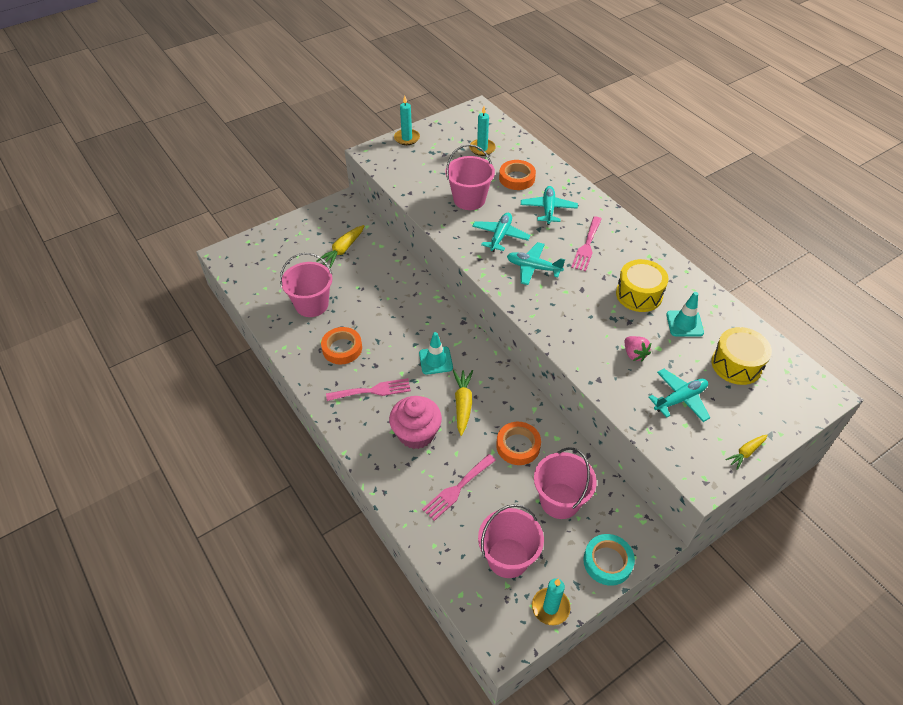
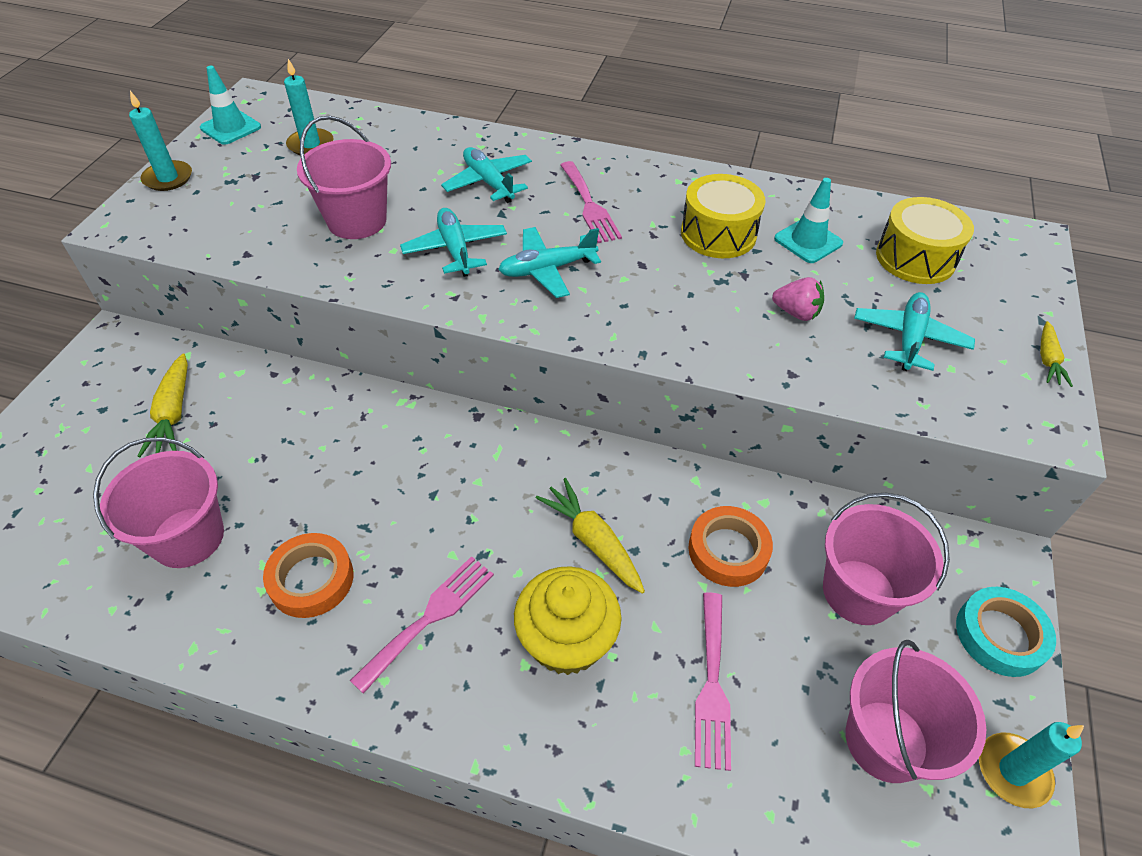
camera: 40 degrees left, 0 degrees up
(416, 433) = (566, 640): pink cupcake -> yellow cupcake
(435, 360) = (489, 500): turquoise traffic cone -> turquoise traffic cone (230, 128)
(517, 178) = (402, 162): orange tape -> none

